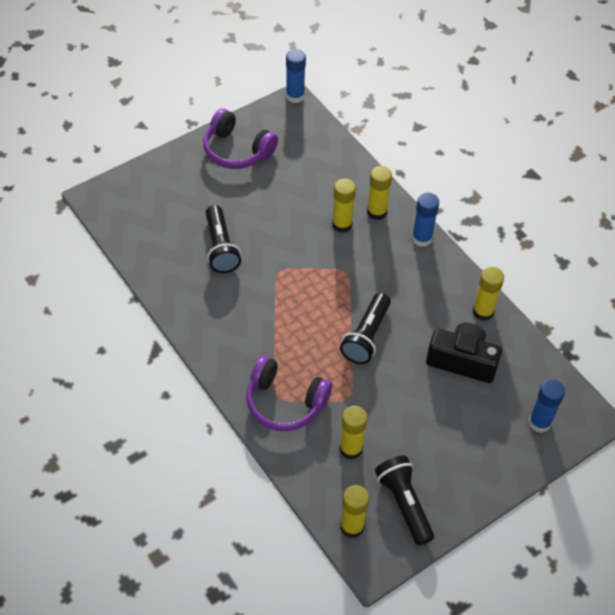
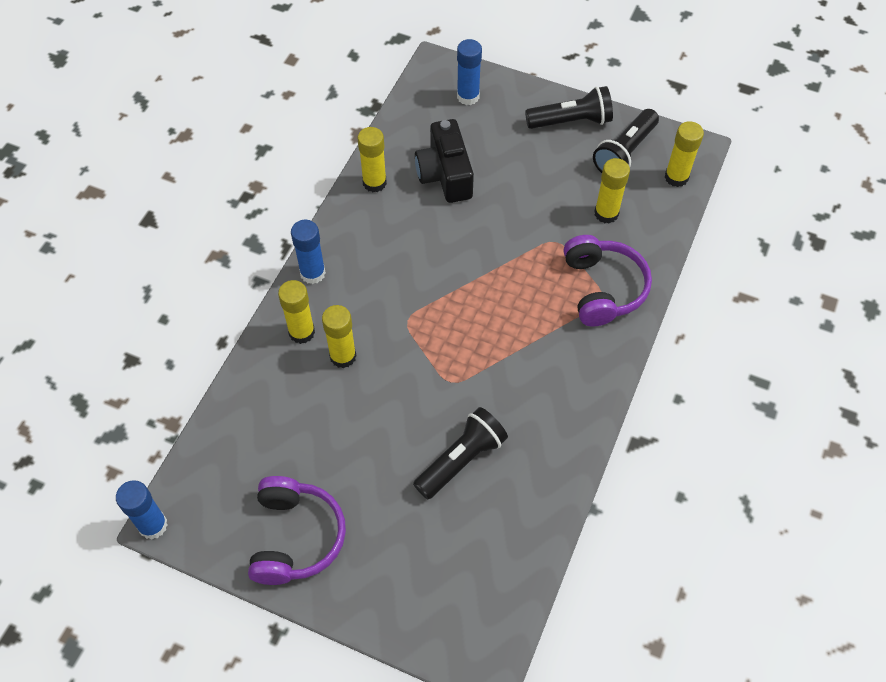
camera: 120 degrees left, 5 degrees up
(366, 336) = (475, 261): black flashlight -> black flashlight (571, 121)

